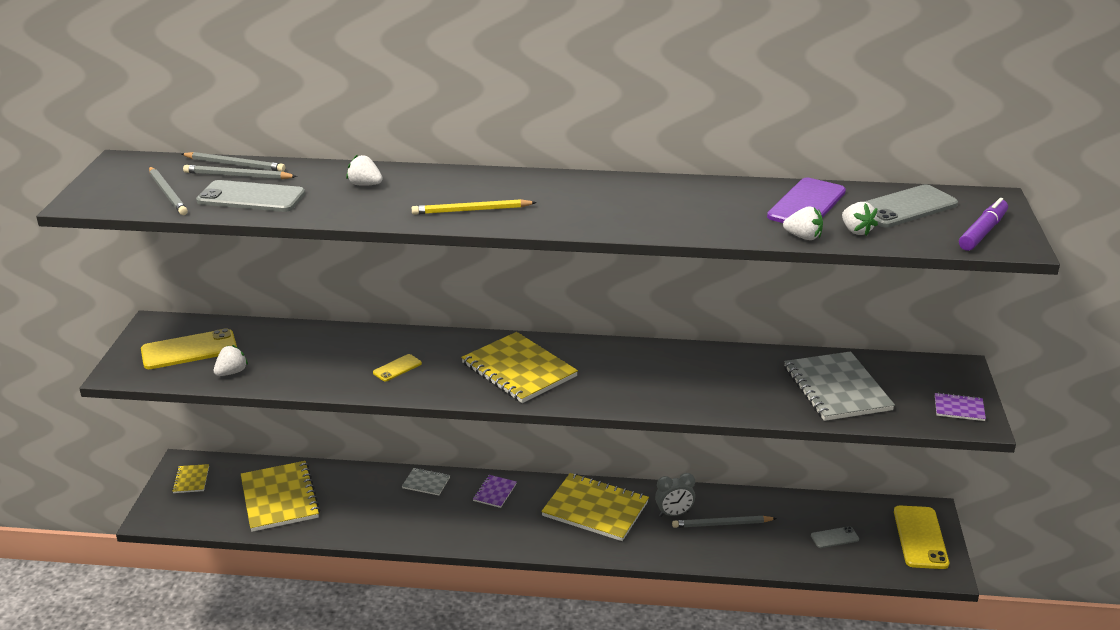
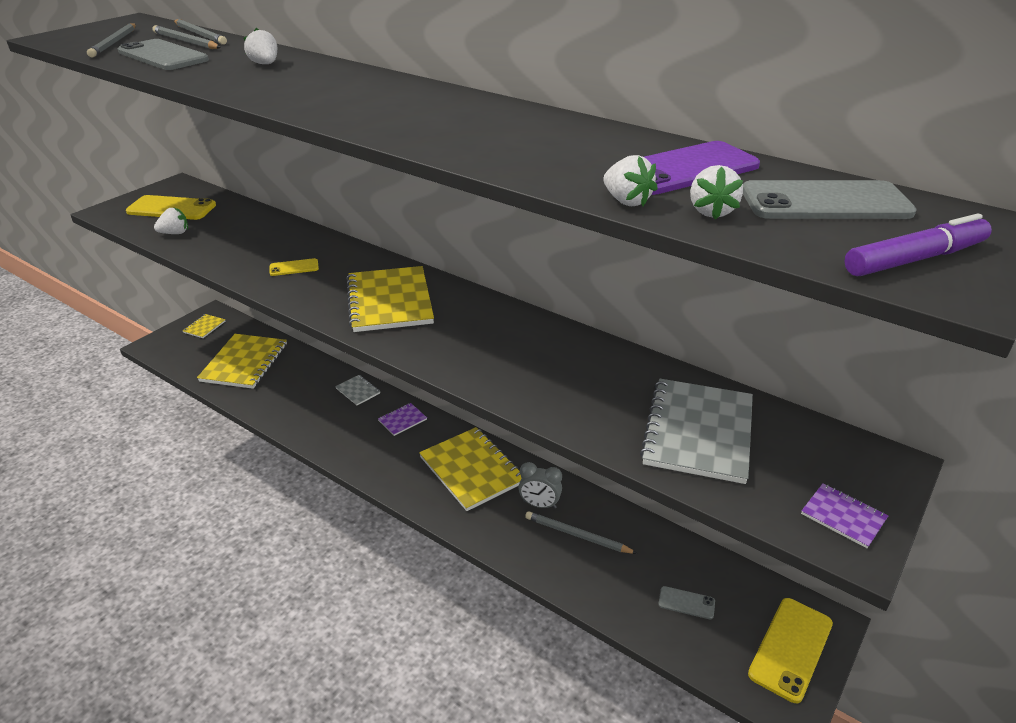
camera: 30 degrees right, 5 degrees up
(471, 210) = (312, 99): yellow pencil -> none

